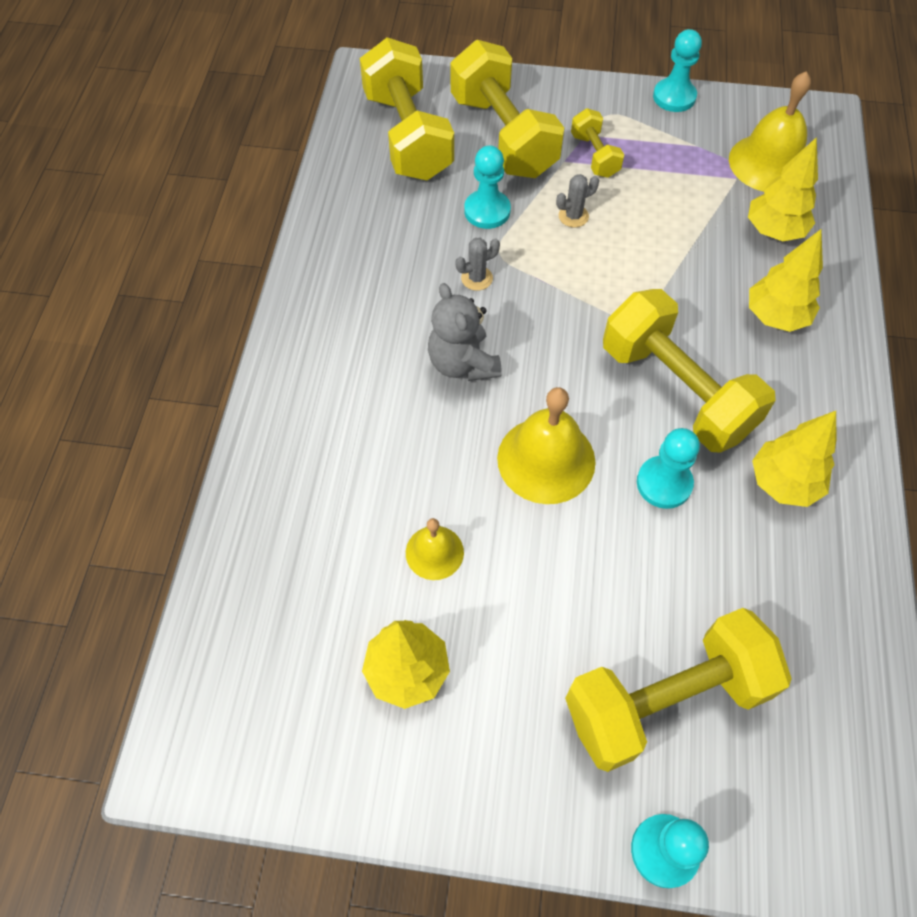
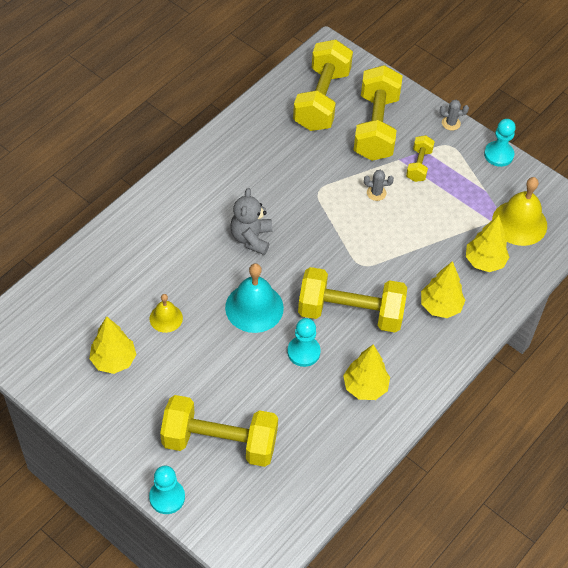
camera: 30 degrees right, 5 degrees down
(477, 278) = (294, 198): grey cactus -> grey cactus (451, 123)
(487, 211) = (330, 165): turquoise pawn -> none
(546, 459) = (254, 307): yellow bell -> turquoise bell
(676, 391) = (350, 313): yellow dumbbell -> yellow dumbbell turned 75 degrees counterclockwise

